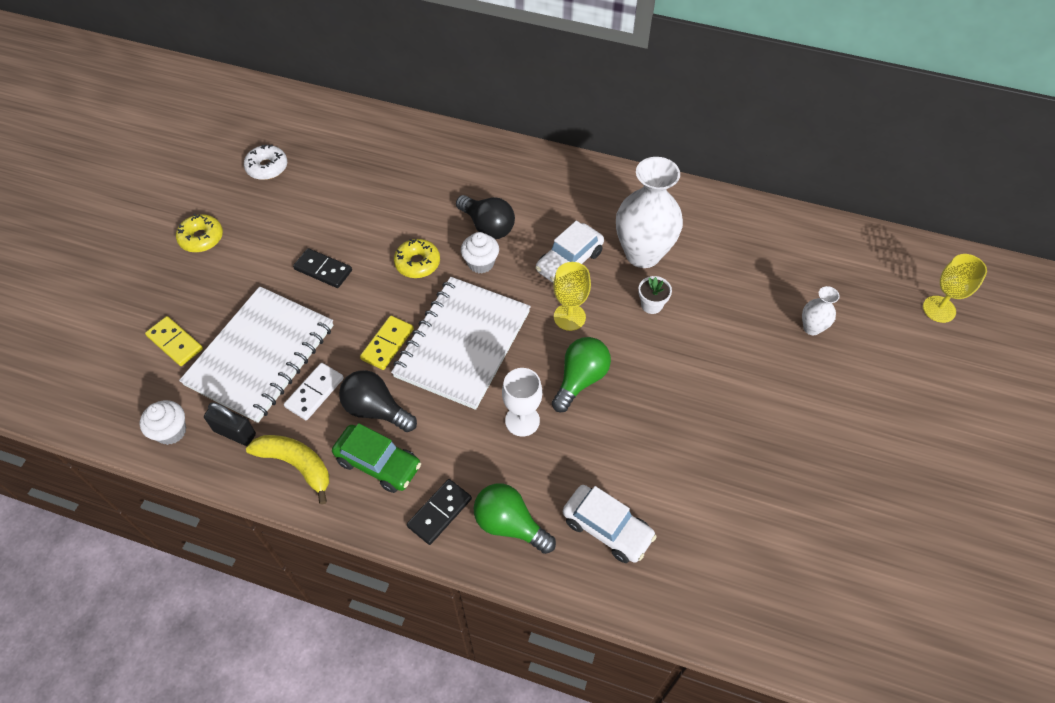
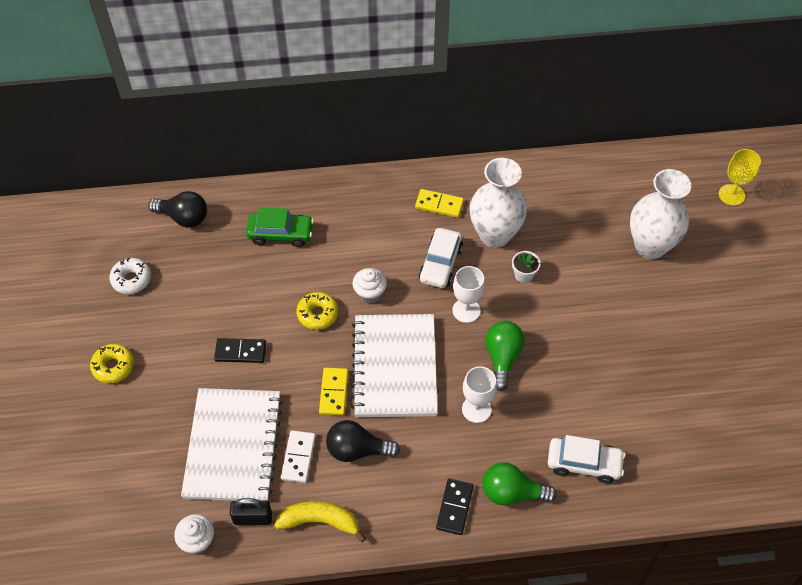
camera: 25 degrees left, 0 degrees up
(175, 342) = (151, 466): yellow domino -> yellow domino (439, 204)
(378, 463) = (385, 491): green car -> green car (280, 234)
(487, 226) = (357, 259): black light bulb -> black light bulb (183, 217)
(569, 317) = (466, 310): yellow goblet -> white goblet
(811, 328) = (650, 246): white vase -> white vase, size x2.14

